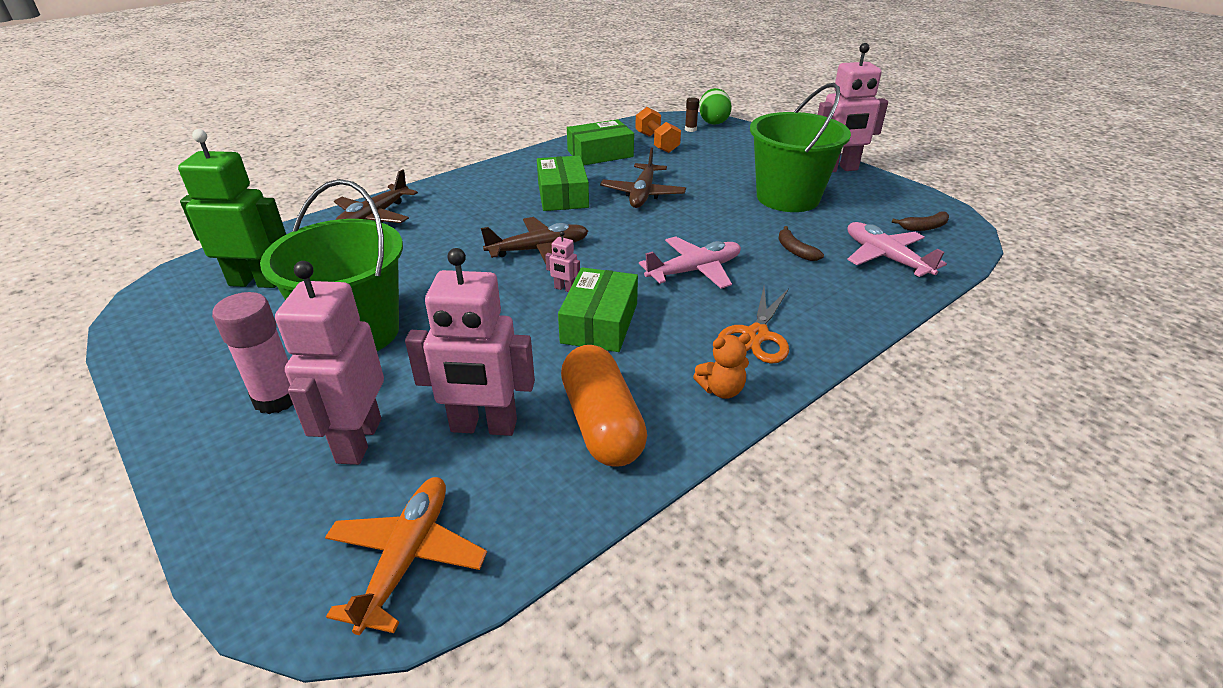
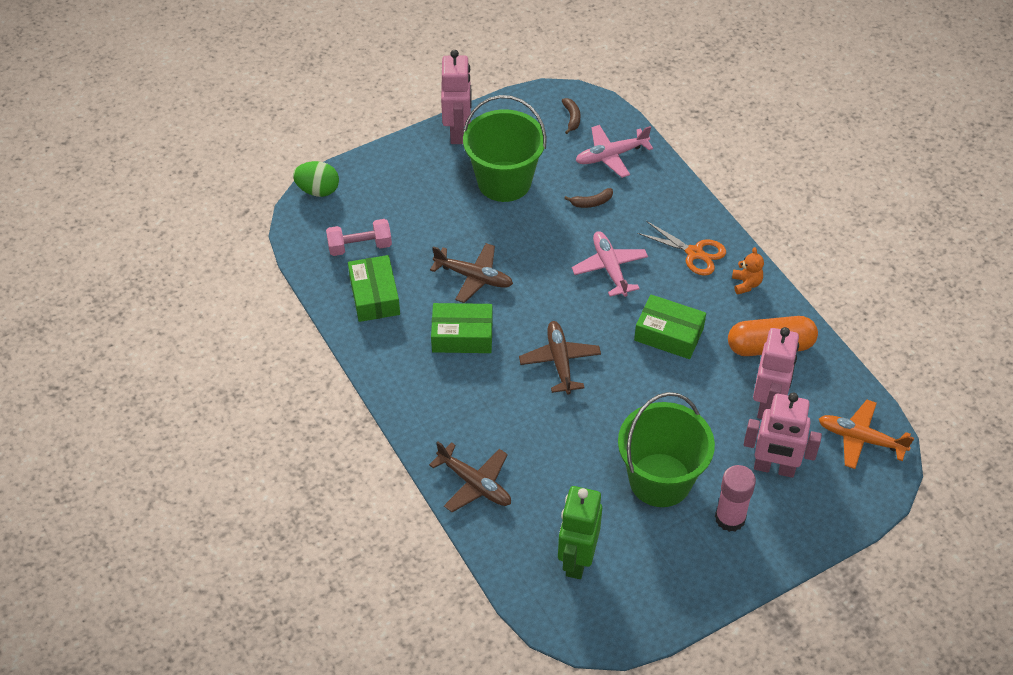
camera: 80 degrees left, 15 degrees up
(564, 289) = (622, 350): pink robot -> none
(657, 143) = (360, 246): orange dumbbell -> pink dumbbell
(690, 129) = (333, 213): brown glue stick -> none

